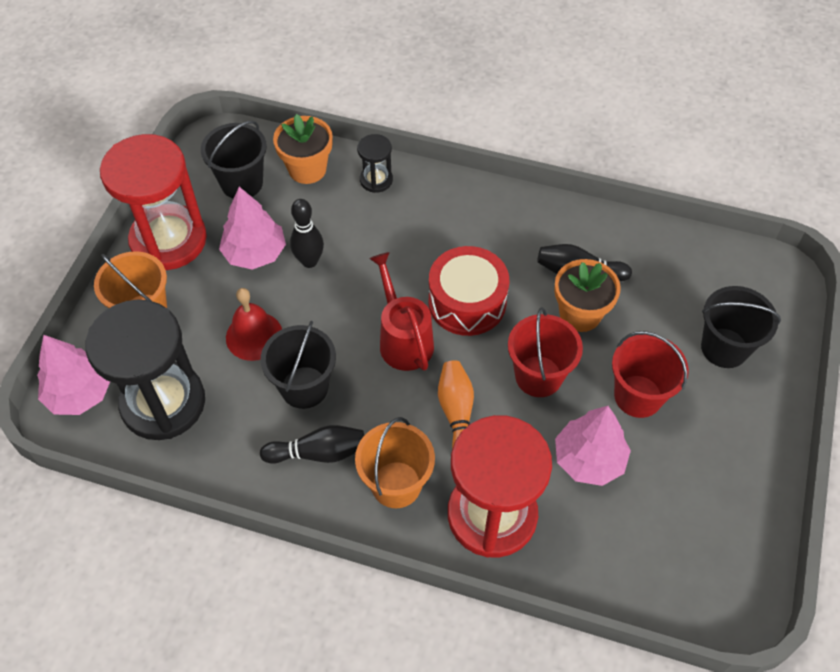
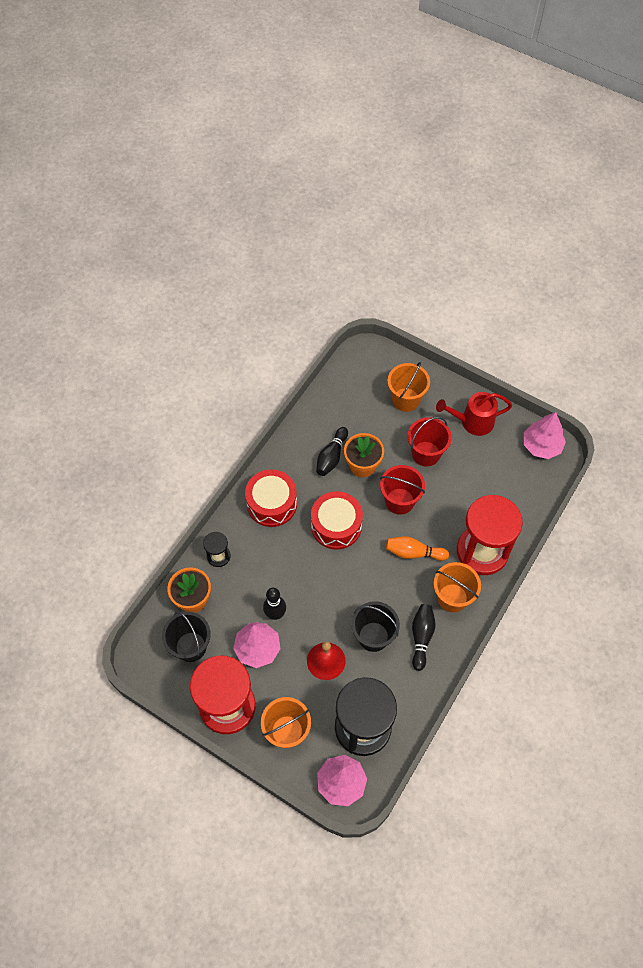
camera: 75 degrees left, 5 degrees up
(403, 339) = (353, 570): red watering can -> red watering can (472, 422)
(474, 219) = (272, 504): none -> red drum
(589, 459) = (459, 491): pink tree -> pink tree (541, 446)
(724, 348) = (406, 399): black bucket -> orange bucket

